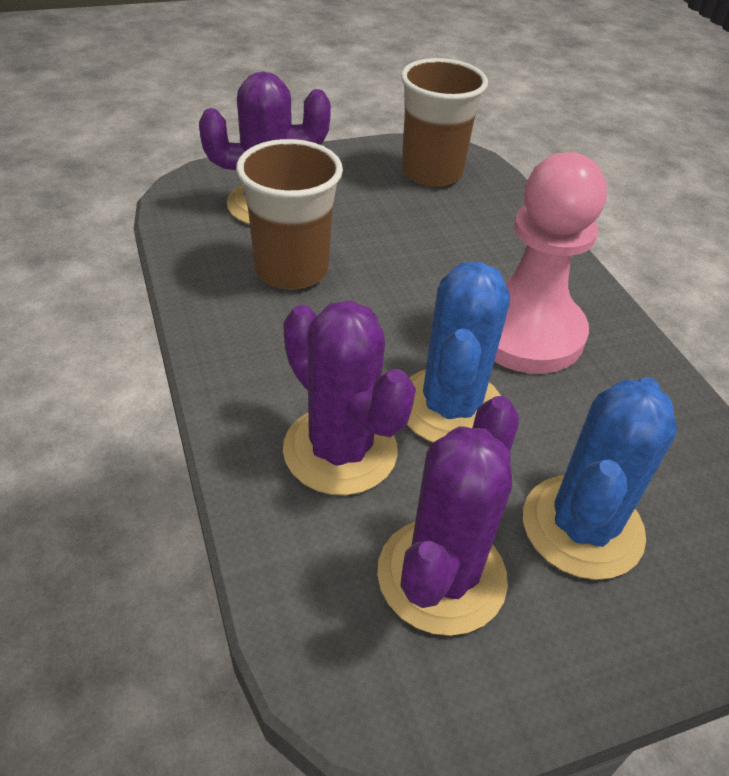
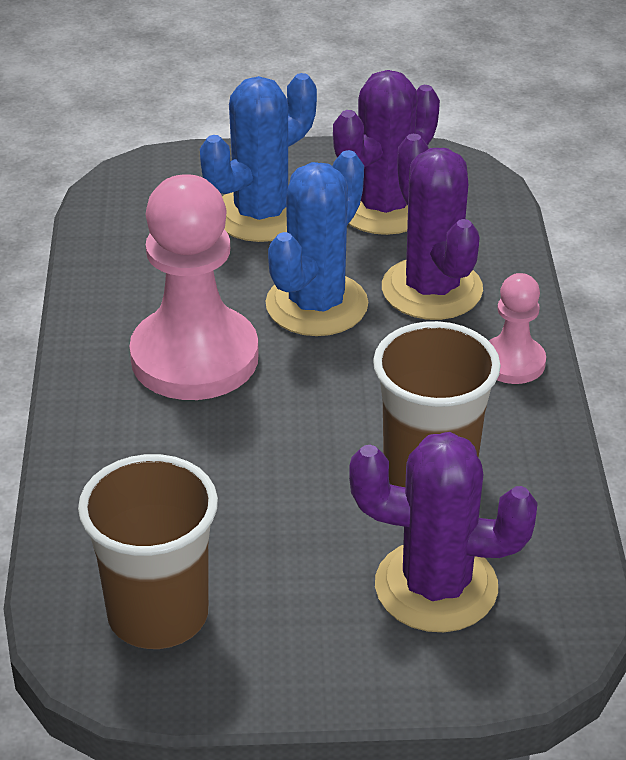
camera: 160 degrees left, 5 degrees down
(238, 376) = (512, 362): none -> pink pawn

